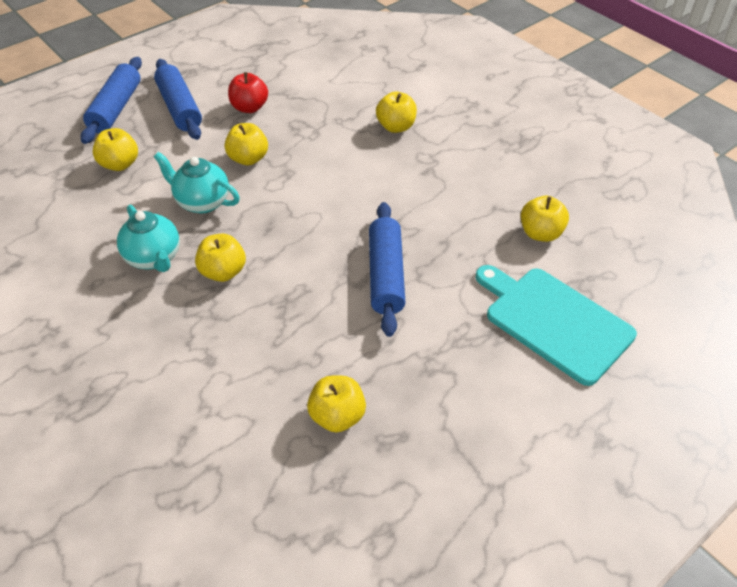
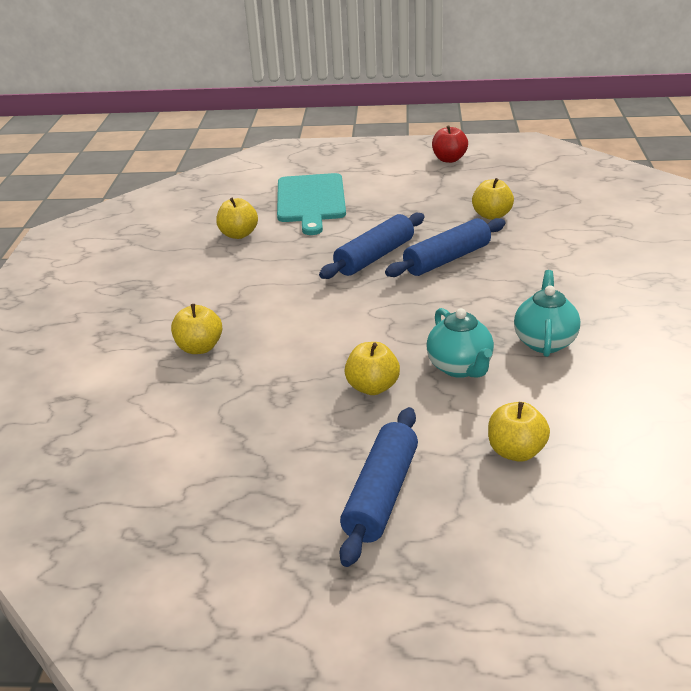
camera: 135 degrees left, 15 degrees down
(116, 108) = (464, 544): blue rolling pin -> blue rolling pin (447, 259)
(223, 272) = (493, 307): yellow apple -> none
(249, 108) = (302, 447): red apple -> red apple (449, 159)

